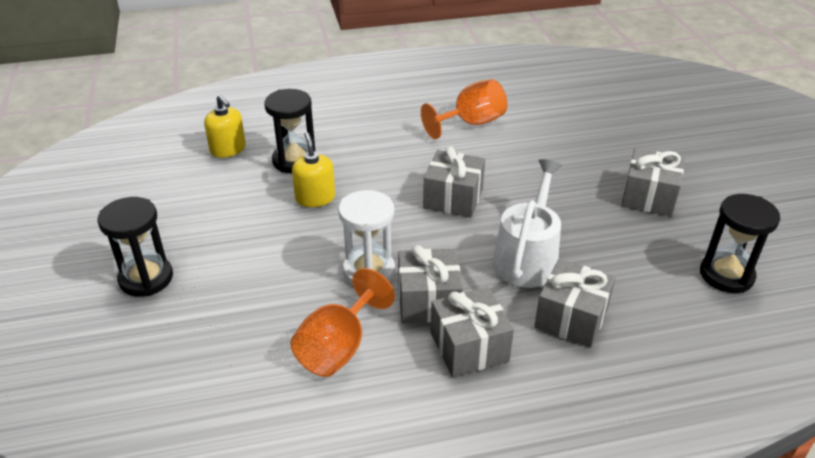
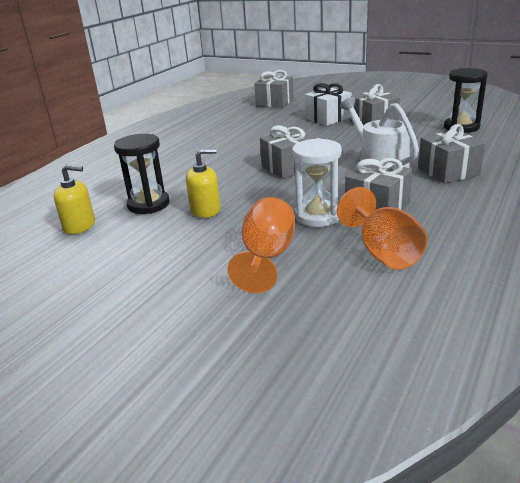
camera: 45 degrees left, 10 degrees down
(146, 278) = (174, 317): black hourglass -> none
(315, 198) = (205, 210): yellow soap dispenser -> yellow soap dispenser turned 135 degrees clockwise
(469, 347) = (438, 207): grey gift -> grey gift (275, 102)
(471, 123) = (225, 140): orange goblet -> orange goblet (267, 257)
(616, 157) = (328, 118): none -> white gift

